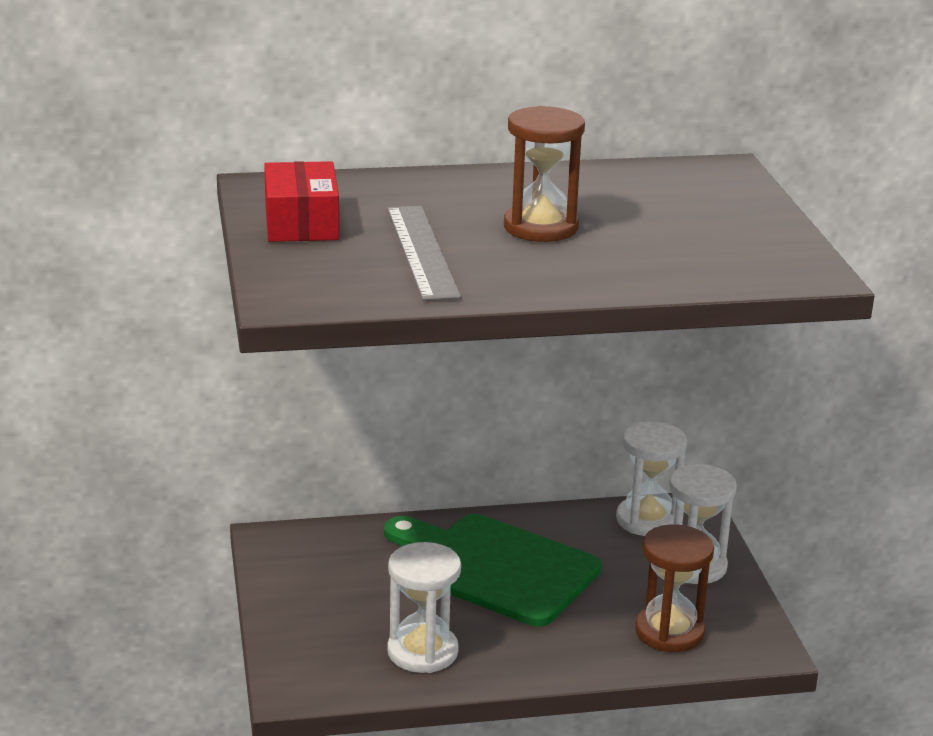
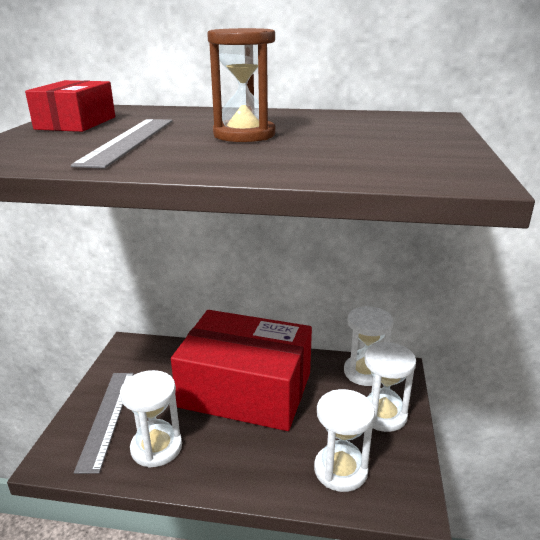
camera: 20 degrees right, 0 degrees up
(325, 633) = (107, 418): none -> grey ruler
(495, 568) = (246, 389): green cutting board -> red box
(669, 632) = (340, 470): brown hourglass -> white hourglass

